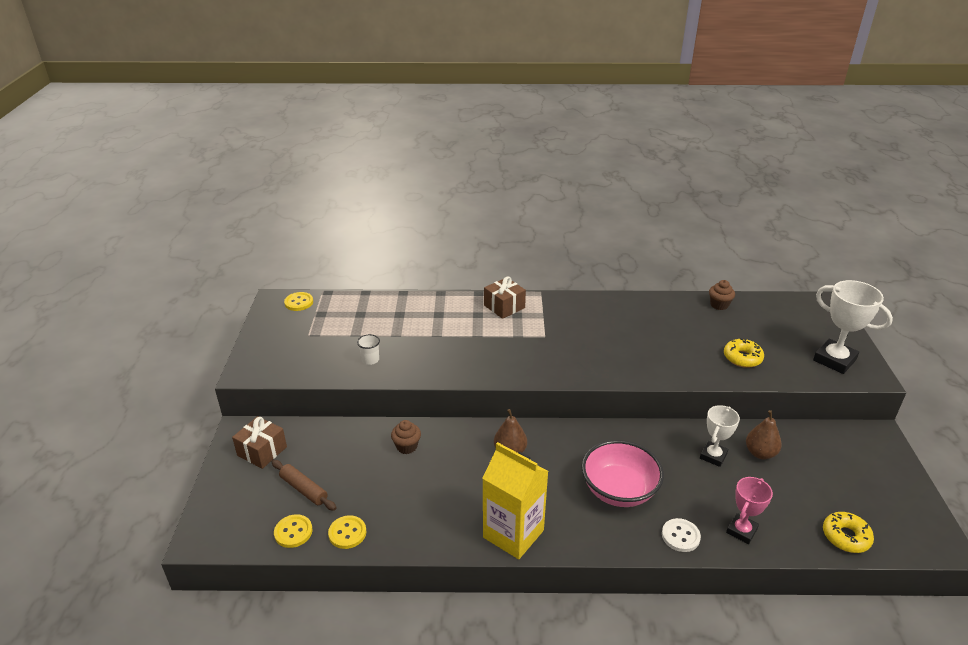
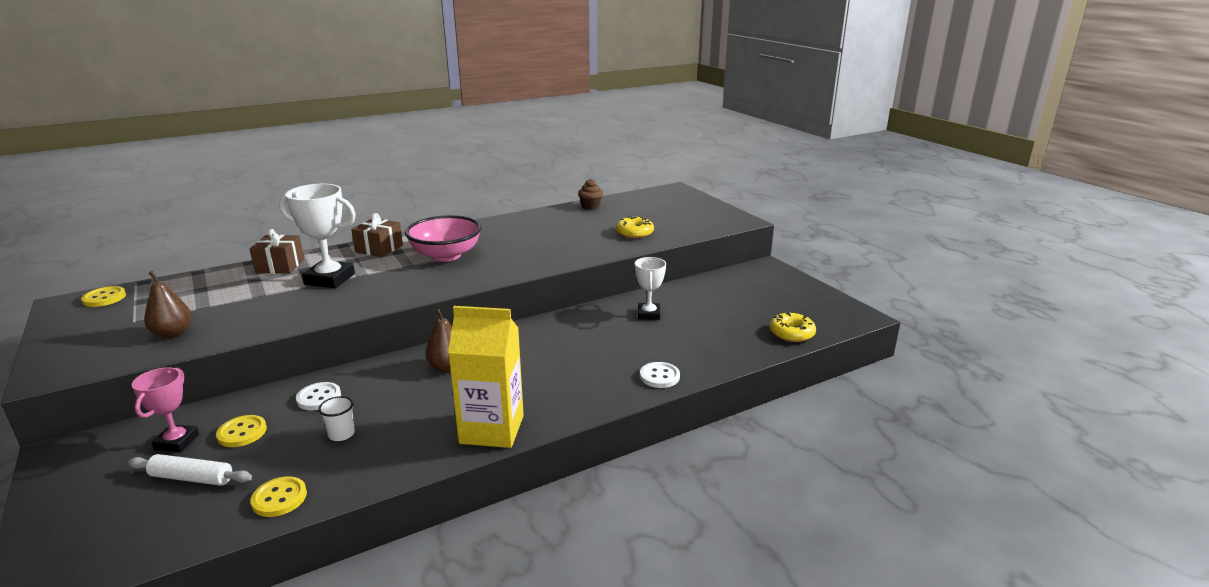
camera: 30 degrees left, 10 degrees down
(262, 451) = (106, 461): brown gift -> brown gift (280, 266)
(293, 532) = (196, 524): yellow button -> yellow button (242, 433)
(304, 489) = (192, 478): brown rolling pin -> white rolling pin
(370, 360) = (235, 322): white cup -> white cup (341, 434)
(407, 446) = (319, 398): brown cupcake -> white button
(619, 490) = (580, 362): pink bowl -> pink bowl (446, 255)
(741, 531) = (709, 356): pink trophy -> pink trophy (177, 442)
(760, 453) = (686, 301): brown pear -> brown pear (173, 333)
(834, 360) = (708, 218): white trophy -> white trophy (329, 279)

